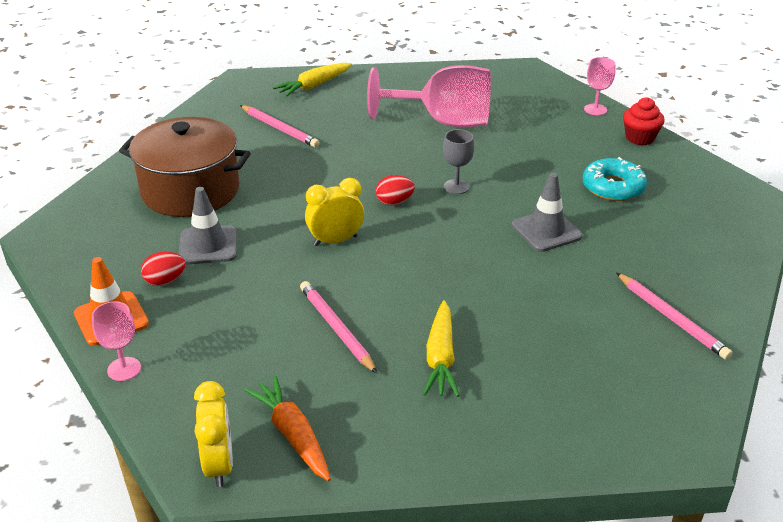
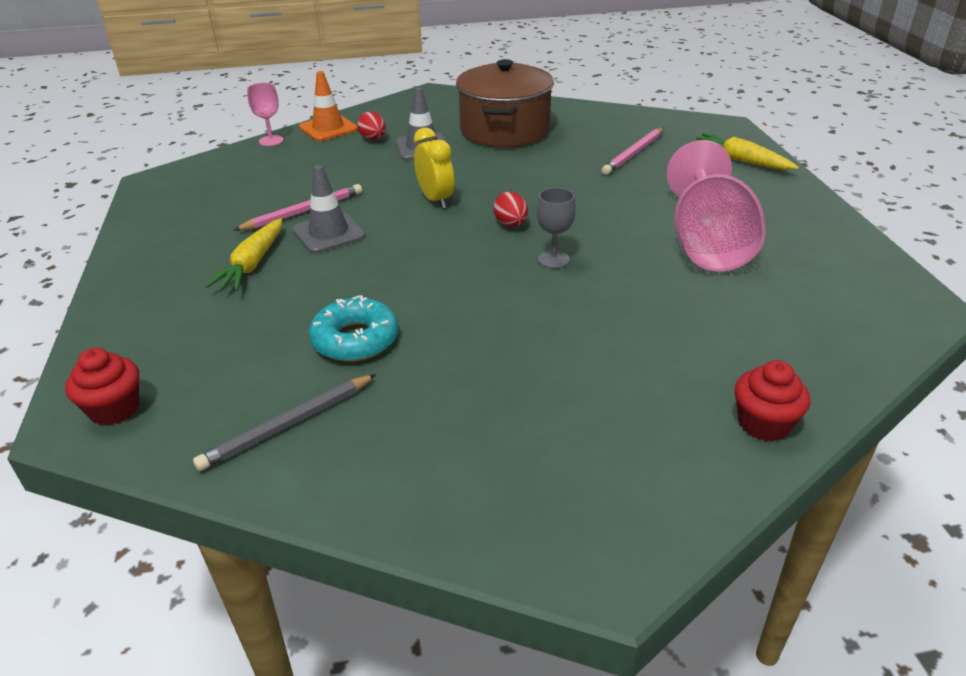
camera: 85 degrees right, 0 degrees up
(219, 465) = (161, 184): yellow clock -> none
(292, 435) = (180, 206): orange carrot -> none
(440, 357) = (252, 264): yellow carrot -> yellow carrot turned 75 degrees counterclockwise
(546, 231) = (471, 325): grey traffic cone -> grey traffic cone (329, 233)
(595, 109) = (834, 376): pink goblet -> none
(613, 187) = (594, 386): turquoise donut -> turquoise donut (355, 339)
(669, 420) = (114, 409): none -> red cupcake
(671, 318) = (288, 425): pink pencil -> grey pencil

